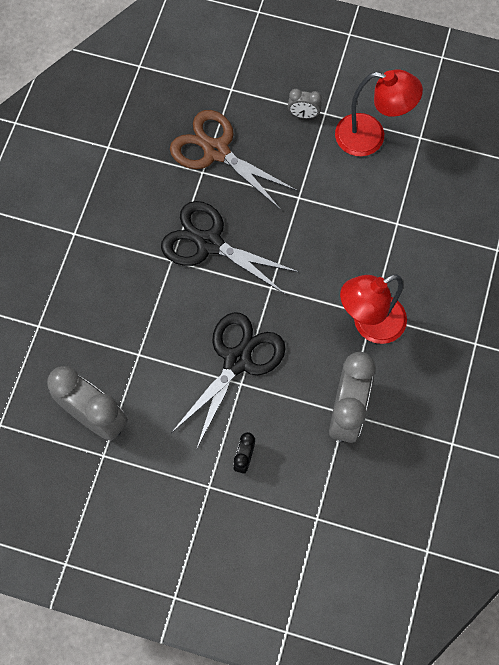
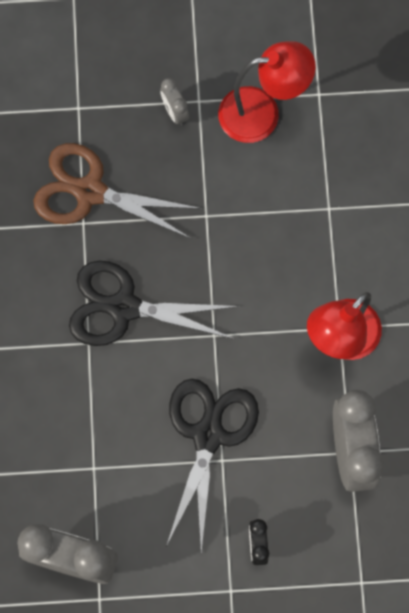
camera: 20 degrees left, 5 degrees up
(303, 115) = (174, 112): grey clock -> grey clock turned 75 degrees clockwise

